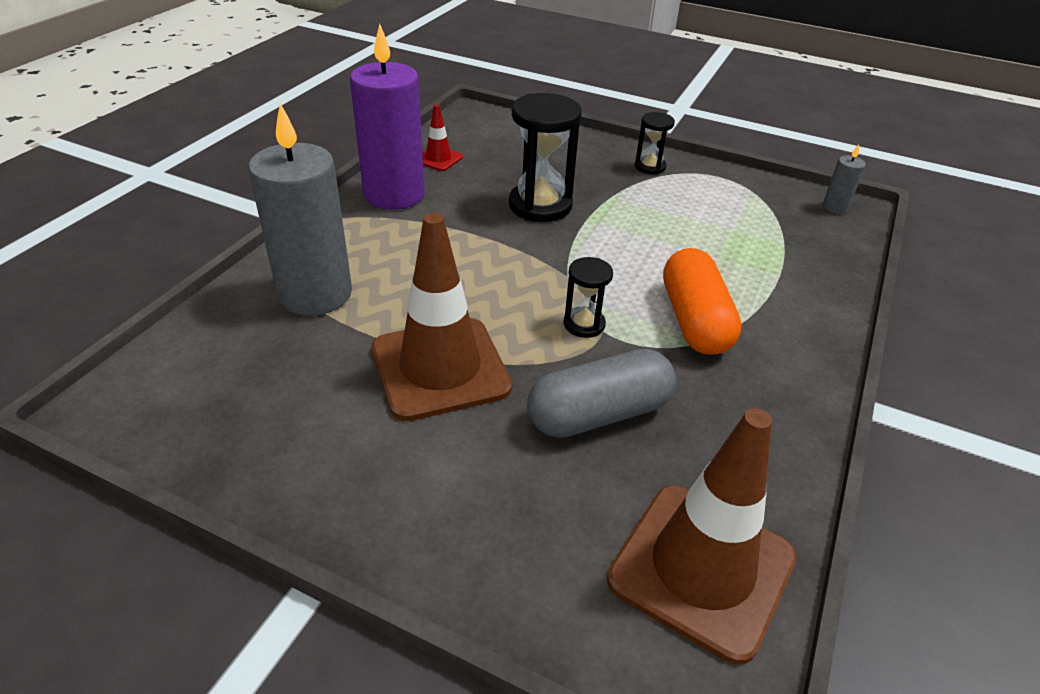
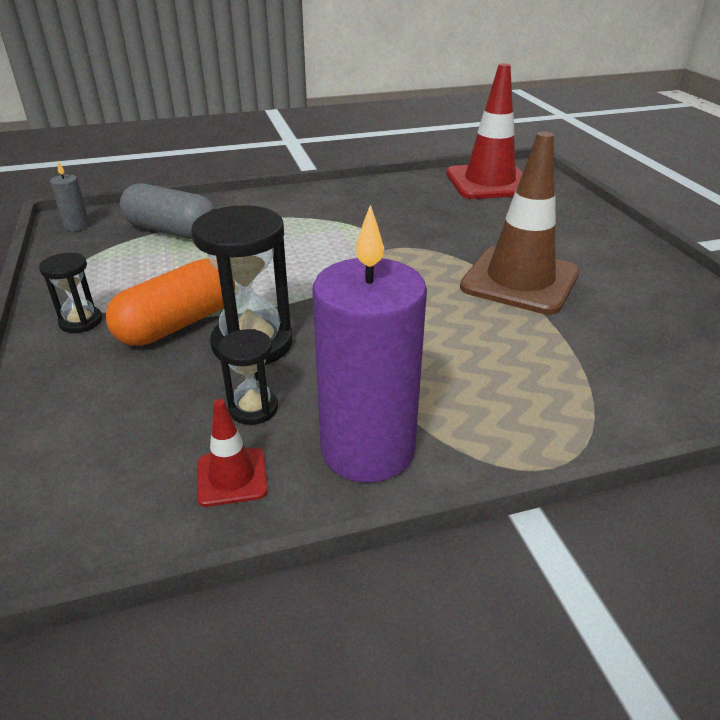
camera: 130 degrees left, 5 degrees down
(315, 294) = (572, 376): grey candle -> none
(584, 324) = (389, 257): black hourglass -> black hourglass (253, 408)
(599, 414) = (454, 226): grey capsule -> grey capsule (172, 231)
(695, 320) = (321, 228): orange capsule -> orange capsule (178, 324)
(701, 569) = (489, 182): brown traffic cone -> red traffic cone

